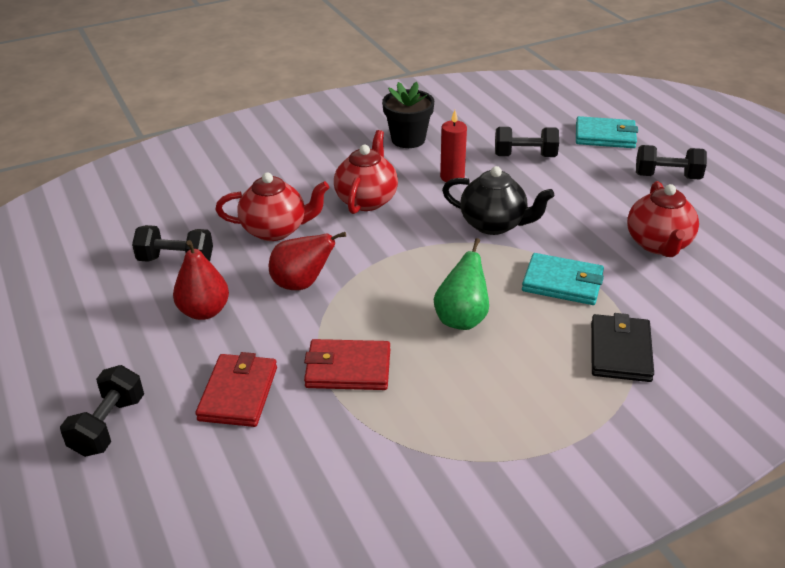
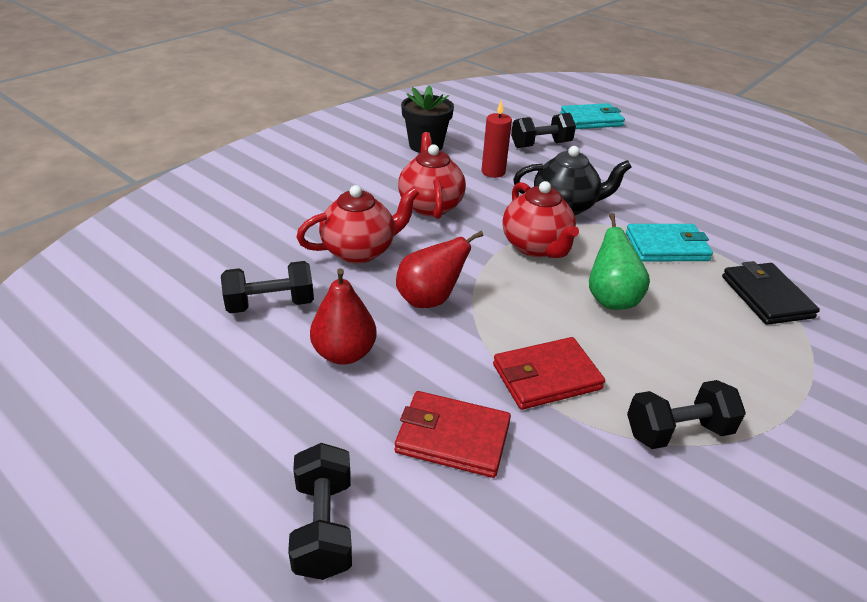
camera: 25 degrees left, 0 degrees up
(238, 393) = (452, 437): red wallet -> red wallet turned 60 degrees counterclockwise
(658, 244) = (710, 199): red teapot -> red teapot (536, 247)
(667, 176) = (667, 144): black dumbbell -> black dumbbell (677, 431)

